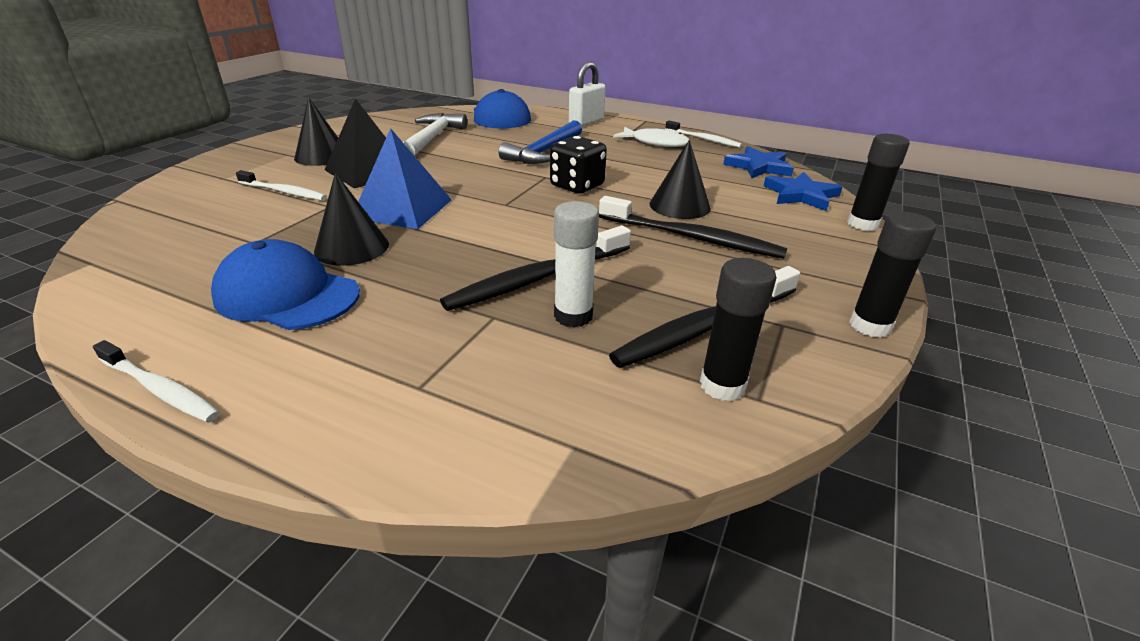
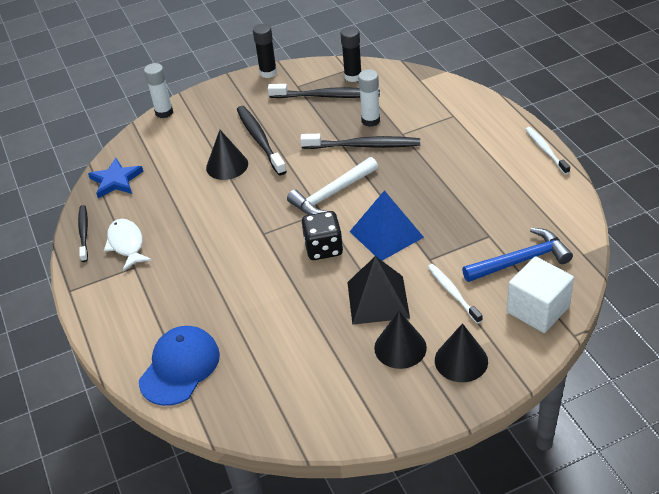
camera: 135 degrees left, 10 degrees up
(167, 205) = (537, 309): none -> white cube
(287, 295) = (484, 182): blue cap -> none
(352, 247) = (437, 206): black cone -> black cone (461, 360)
(432, 138) = (286, 342): white hammer -> white hammer (332, 194)
(544, 152) = (224, 269): blue hammer -> blue hammer (520, 261)
(577, 186) = (257, 212): black dice -> black dice (323, 248)
(586, 122) = (122, 312): white padlock -> none
(704, 139) = (84, 233): white toothbrush -> black toothbrush
(801, 195) = (147, 144): blue star -> none
(862, 224) = (164, 112): black glue stick -> white glue stick

